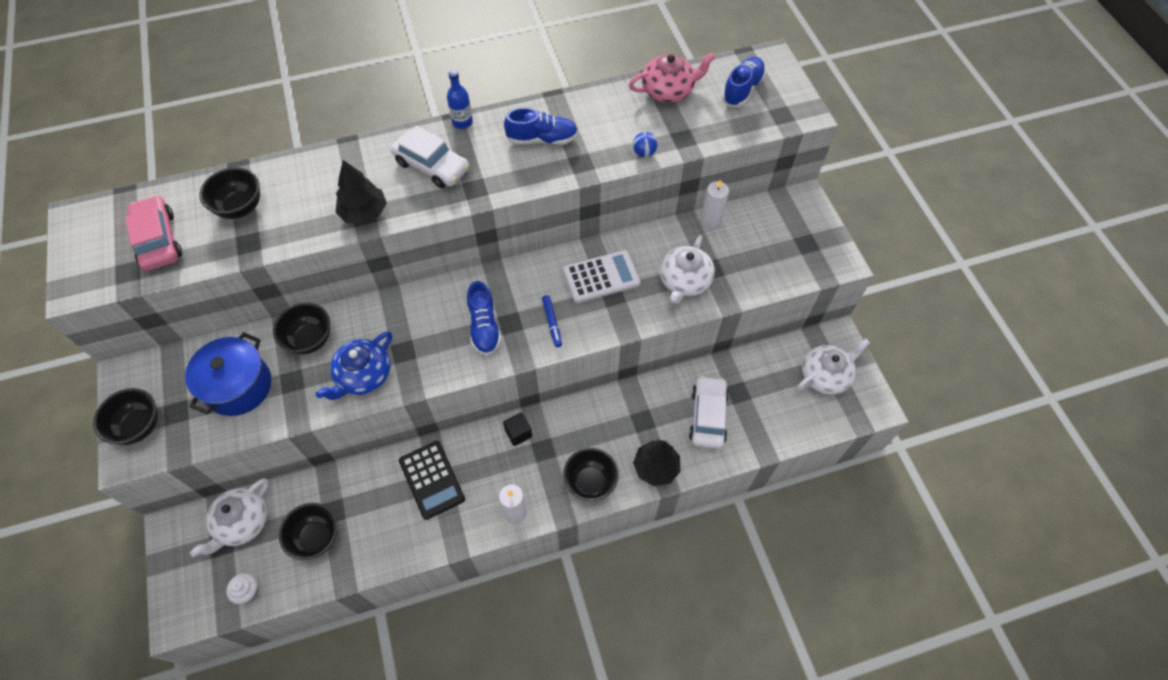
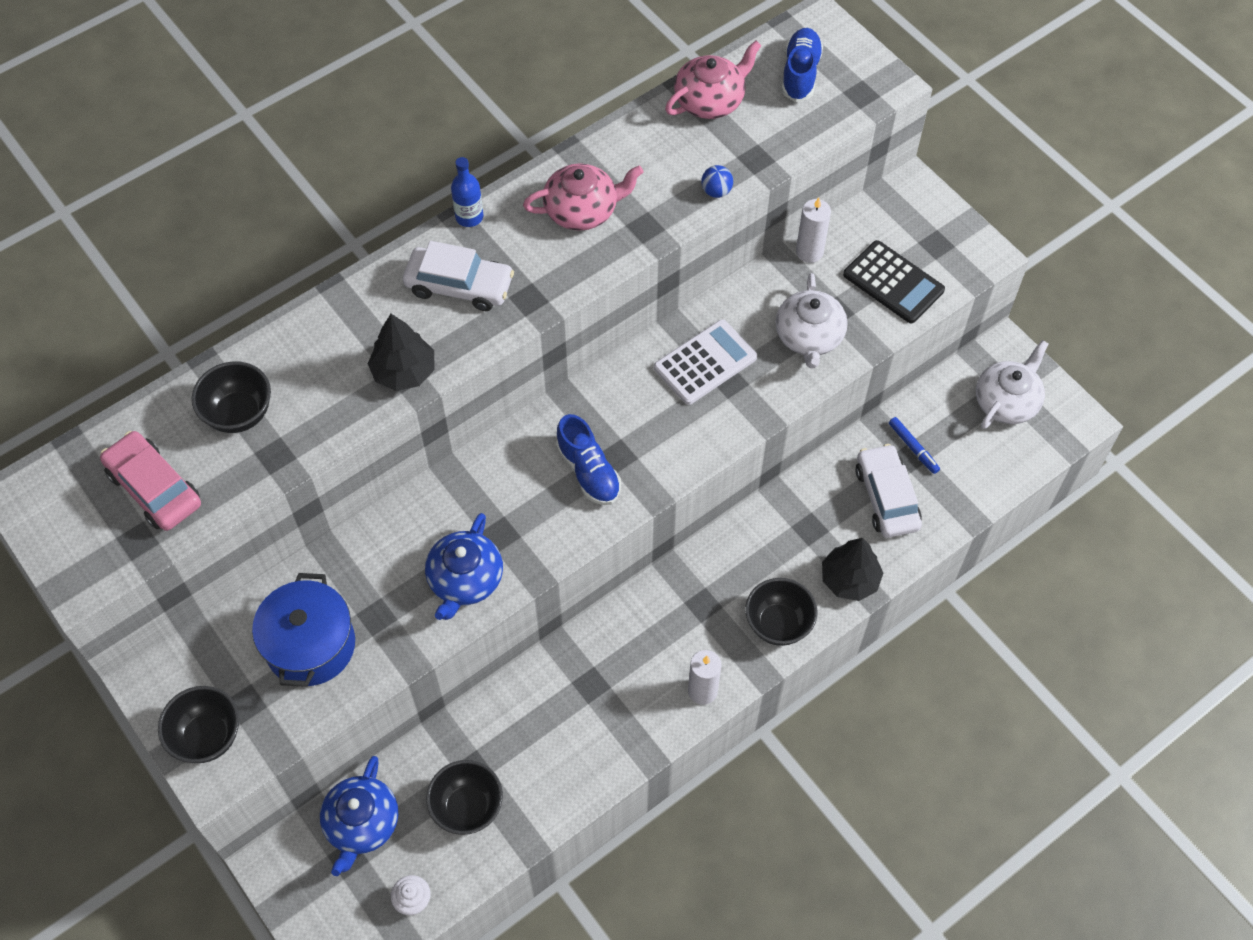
camera: 20 degrees left, 0 degrees up
(242, 523) = (362, 823): white teapot -> blue teapot
(310, 340) = (373, 558): black bowl -> none
(432, 480) = (580, 688): black calculator -> black calculator (893, 282)
(518, 433) = (663, 595): black cube -> none
(542, 139) = (582, 210): blue shoe -> pink teapot
(552, 323) = (670, 439): blue marker -> blue marker (913, 448)

